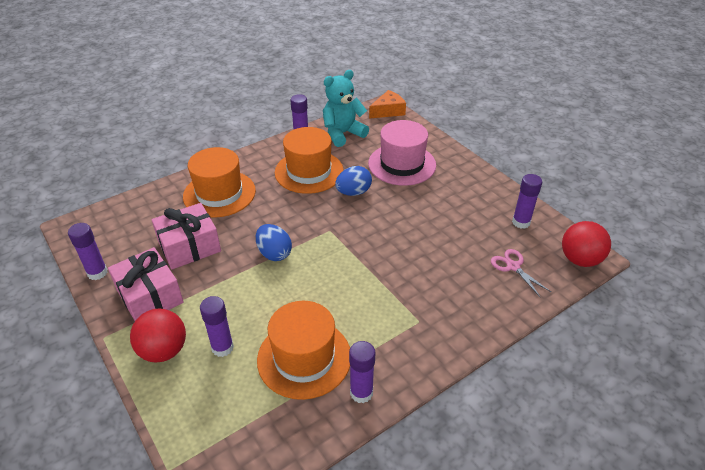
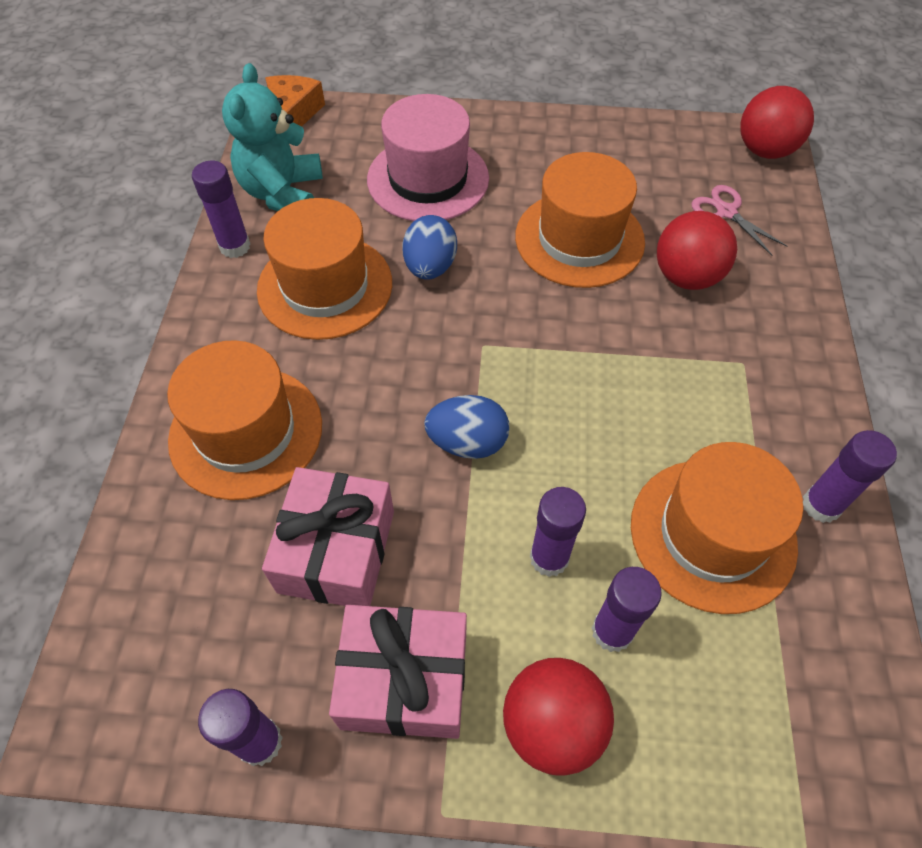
camera: 50 degrees left, 15 degrees up
(427, 226) = (579, 239): none -> orange hat
(449, 273) = (686, 277): none -> red ball
(513, 266) = (726, 212): pink scissors -> pink scissors turned 45 degrees clockwise
(521, 222) = (658, 152): purple glue stick -> purple glue stick (549, 558)

